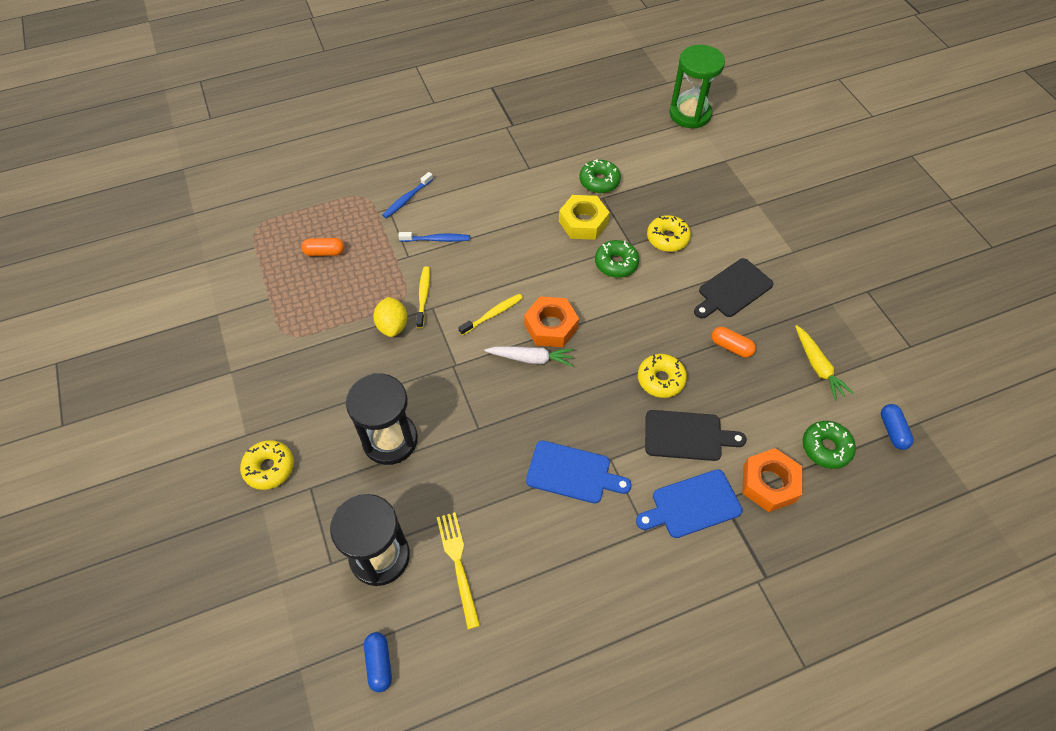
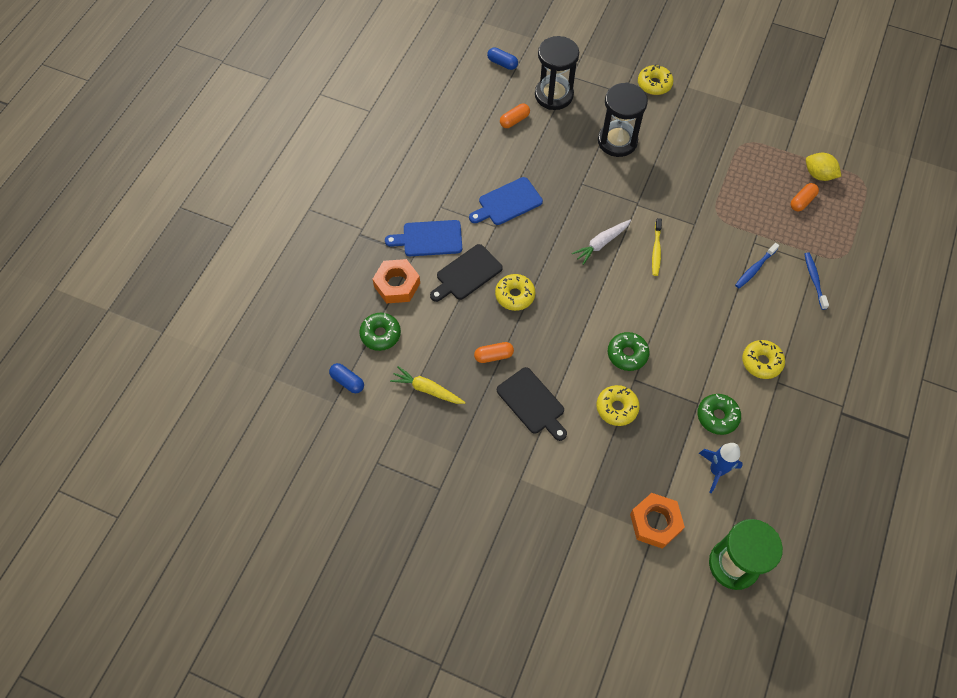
camera: 135 degrees right, 5 degrees up
(392, 326) = (700, 195): yellow lemon -> yellow lemon (818, 175)
(423, 296) = (708, 226): yellow toothbrush -> none
(458, 564) = (514, 120): yellow fork -> orange capsule
(523, 185) = (761, 362): none -> yellow donut
(551, 326) = (614, 273): orange nut -> orange nut (655, 522)
(583, 222) = (685, 368): yellow nut -> none
(640, 158) = (716, 470): none -> blue rocket
(692, 505) = (429, 238): blue cutting board -> blue cutting board turned 120 degrees counterclockwise
(732, 290) = (532, 403): black cutting board -> black cutting board turned 135 degrees clockwise

